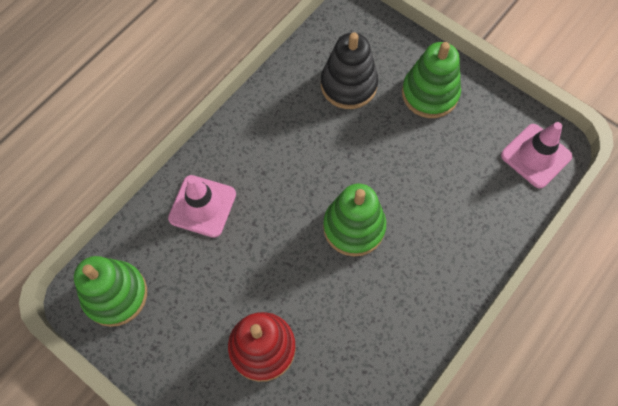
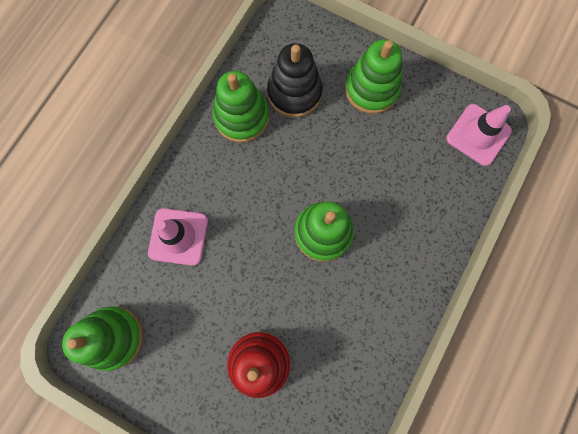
camera: 10 degrees left, 10 degrees up
(290, 100) = (241, 117): none -> green stacking toy

